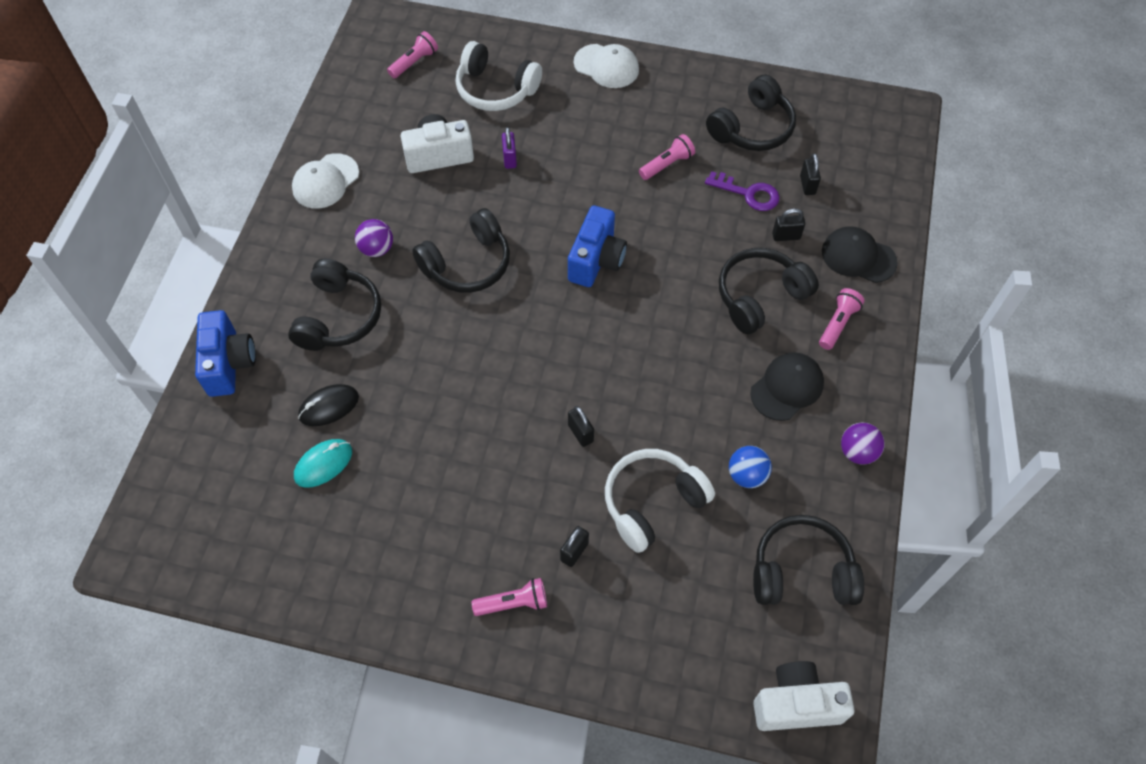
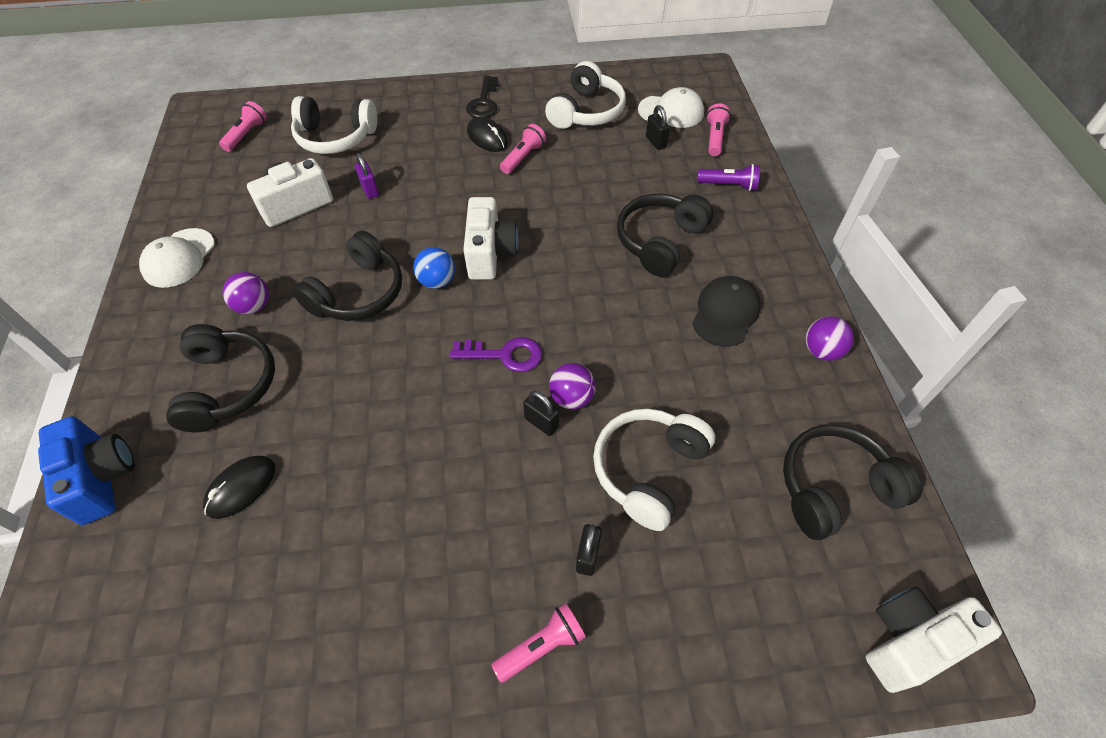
camera: 20 degrees left, 5 degrees down
(323, 464) = (251, 558): turquoise mouse -> none
(596, 260) = (490, 253): blue camera -> white camera
(606, 66) = (435, 96): white cap -> white cap (671, 111)
(614, 420) = (571, 398): none -> purple ball
(640, 131) = (487, 138): none -> black mouse
(653, 87) = (484, 102): none -> black key
(747, 475) = (730, 408): blue ball -> blue ball (437, 281)
(748, 193) = (607, 161): purple key -> purple key (504, 355)
(752, 128) = (586, 112): black headphones -> white headphones
(786, 236) = (658, 186): black padlock -> none
(838, 323) = (741, 244): pink flashlight -> pink flashlight (714, 138)
(858, 257) = (729, 185): black cap -> purple flashlight

